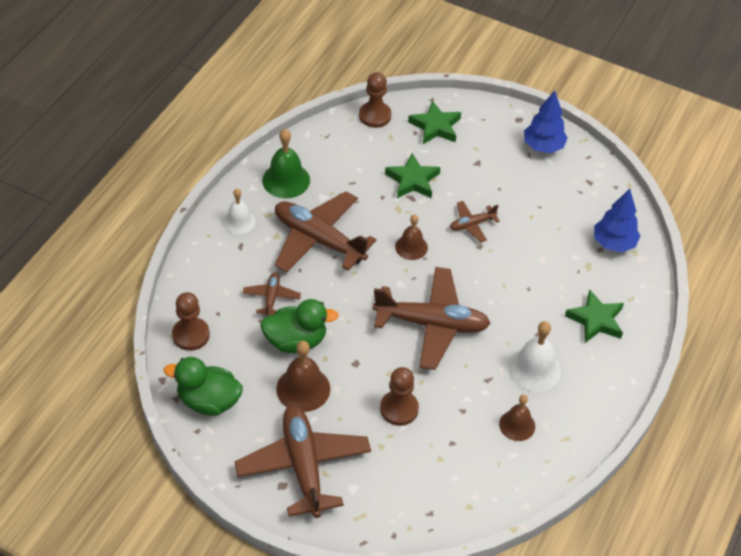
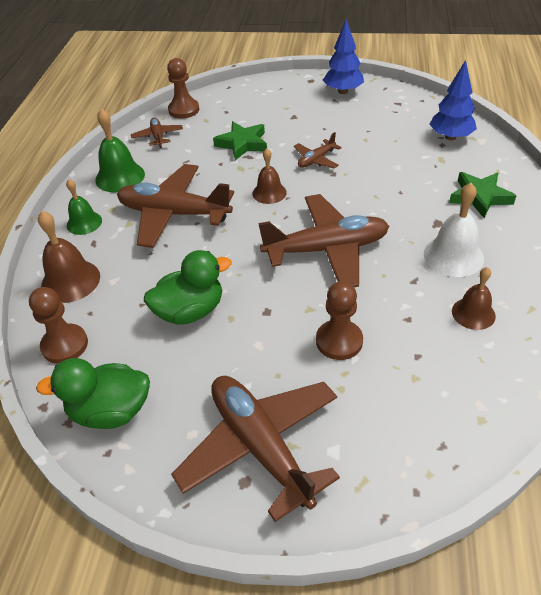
camera: 15 degrees left, 5 degrees down
(239, 221) = (84, 223): white bell -> green bell
(271, 298) = (145, 279): brown plane -> brown plane (158, 137)
(303, 389) = (220, 357): brown bell -> brown bell (70, 281)
(435, 126) = (242, 103): green star -> none

